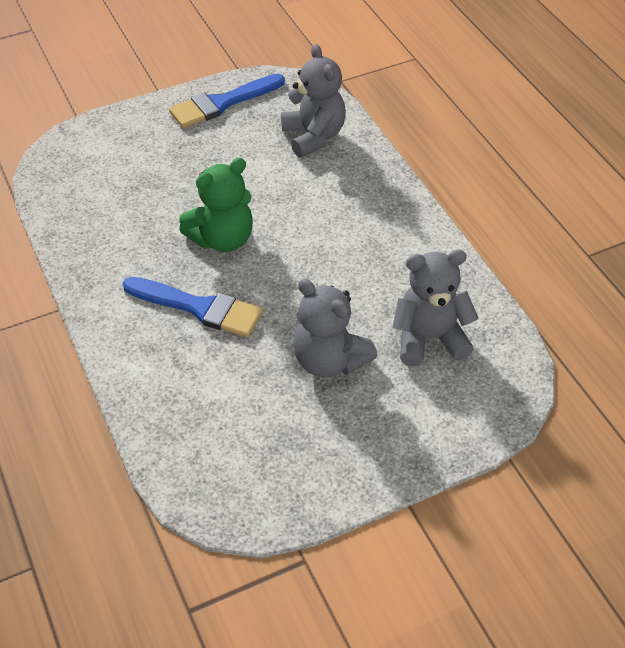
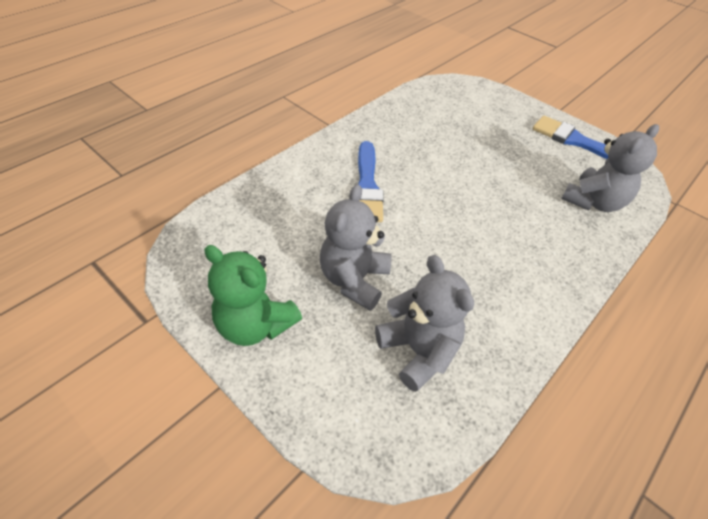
camera: 65 degrees right, 0 degrees up
(222, 239) = (441, 180): green teddy bear -> green teddy bear (255, 325)

